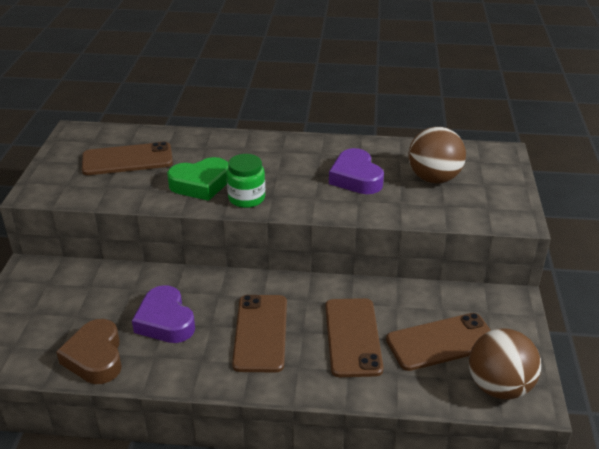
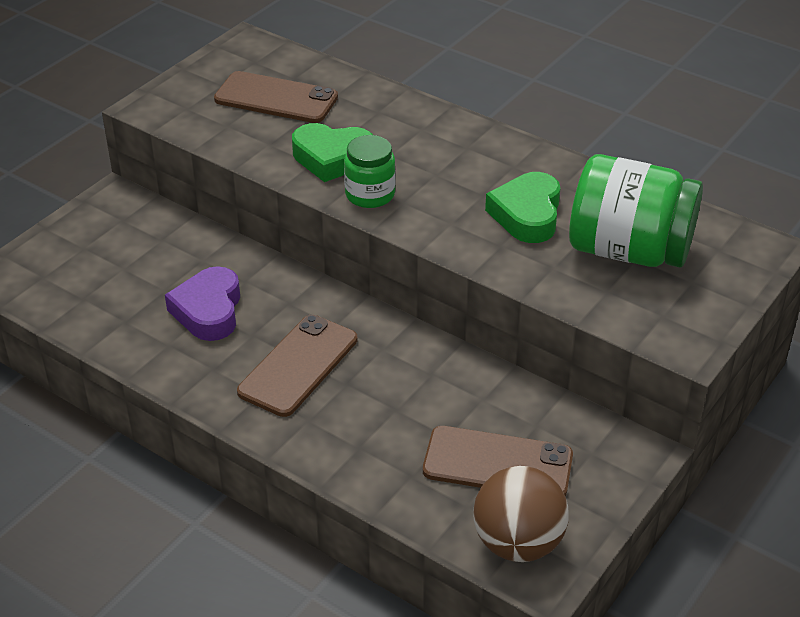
camera: 30 degrees right, 5 degrees up
(95, 357) = (110, 321): brown heart -> none
(353, 337) = (397, 413): brown phone -> none
(356, 178) = (527, 214): purple heart -> green heart
(433, 178) = (629, 251): brown ball -> green jar

